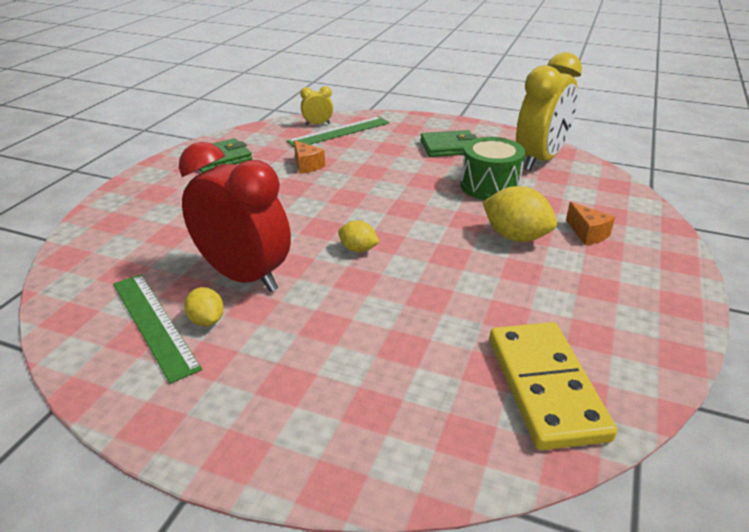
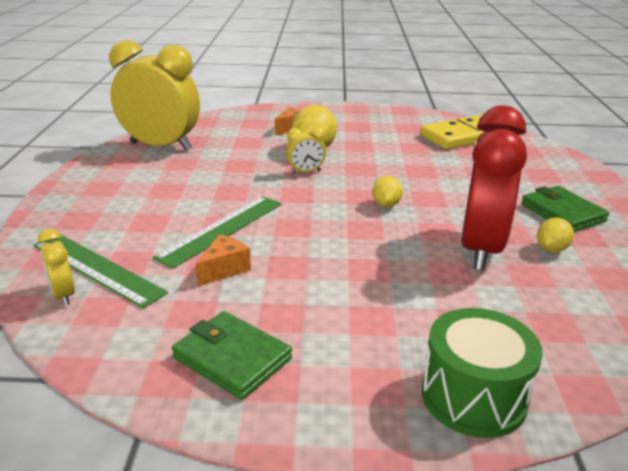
camera: 110 degrees left, 5 degrees down
(153, 324) = (588, 274): green ruler -> green ruler (222, 229)
(449, 147) = (138, 188): green wallet -> green wallet (562, 213)
(453, 221) = (305, 172): none -> yellow clock
(489, 186) = (229, 163): green drum -> green drum (473, 397)

